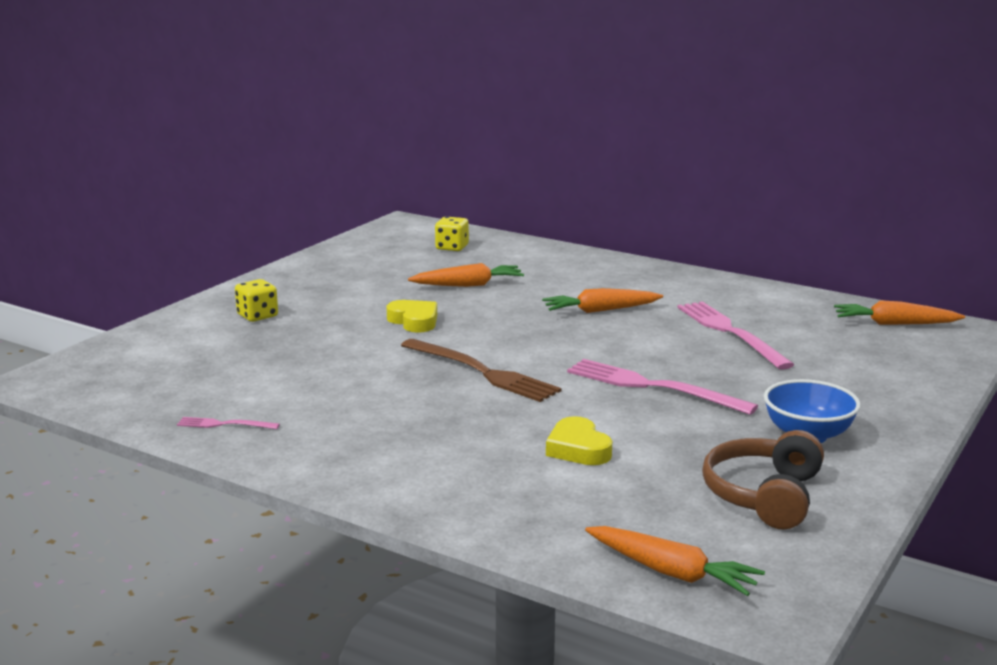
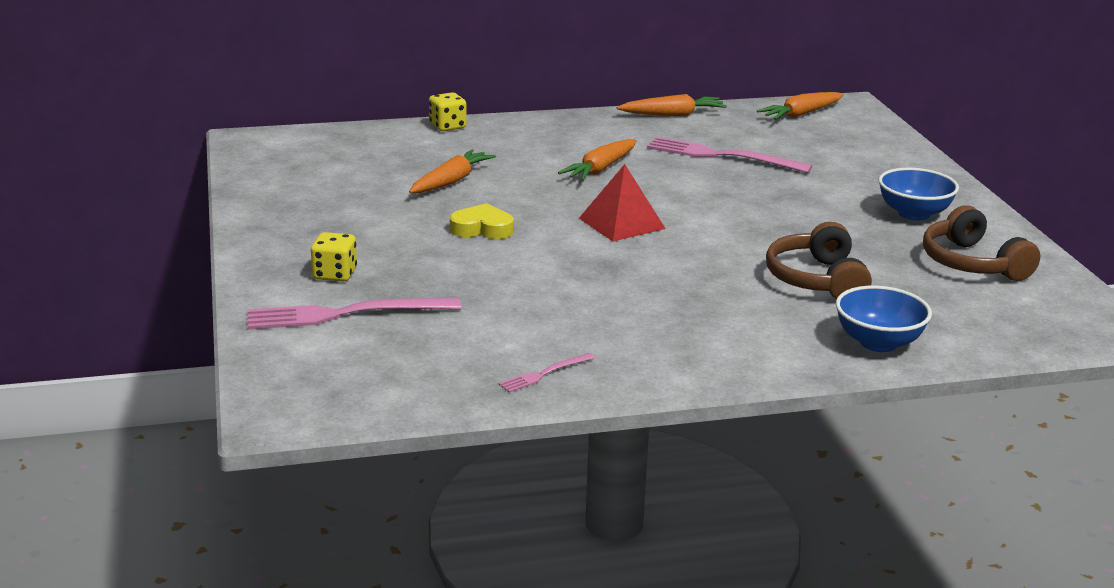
camera: 45 degrees left, 5 degrees up
(452, 247) = (354, 151): yellow dice -> yellow dice (447, 126)
(481, 372) = (630, 250): brown fork -> none
(510, 515) = (878, 343): none -> blue bowl
(522, 351) = (621, 223): none -> red pyramid
(578, 449) = (816, 280): yellow heart -> brown headphones
(653, 387) = (763, 216): pink fork -> pink fork (346, 314)
(671, 572) = (1027, 333): orange carrot -> orange carrot (672, 115)

